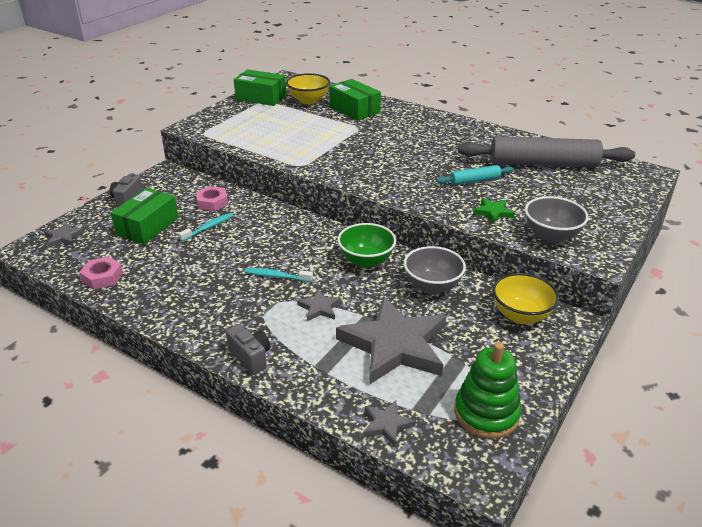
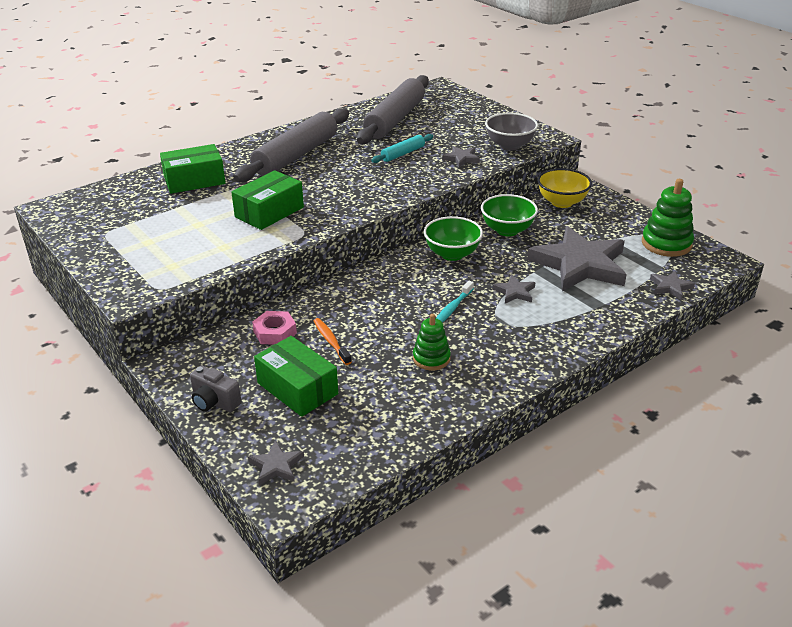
camera: 70 degrees left, 0 degrees up
(102, 277) = (392, 432): pink nut -> none
(199, 278) = (431, 358): none -> green stacking toy
(208, 227) = (331, 341): turquoise toothbrush -> orange toothbrush
(250, 357) = (573, 341): grey camera -> none
(261, 97) = (91, 233): green box -> green box (269, 212)
(308, 101) = (139, 203): yellow bowl -> none
(426, 136) = (296, 156): none -> grey rolling pin
(432, 286) = (507, 230): grey bowl -> green bowl
(474, 180) = (403, 154): turquoise rolling pin -> turquoise rolling pin turned 45 degrees clockwise
(493, 212) = (461, 158): green star -> grey star

